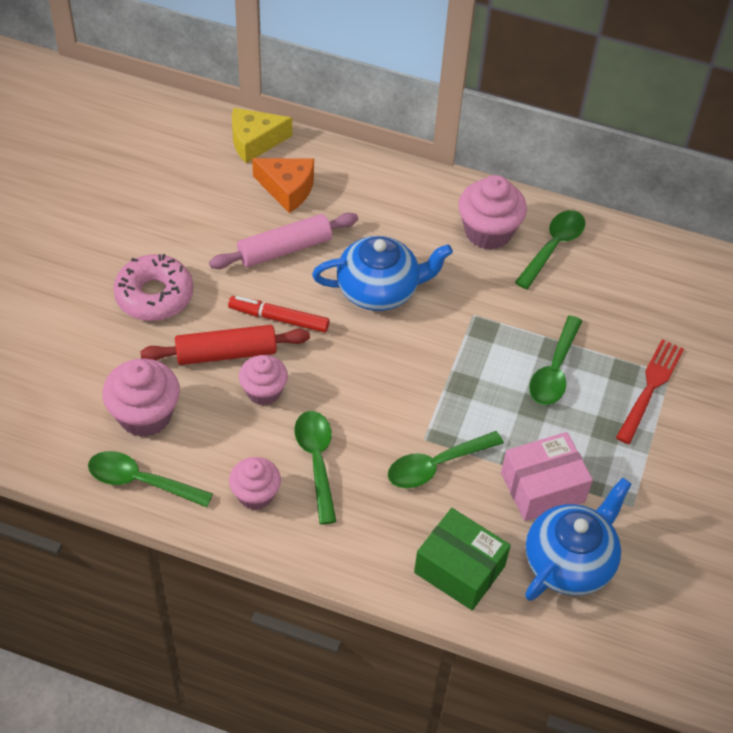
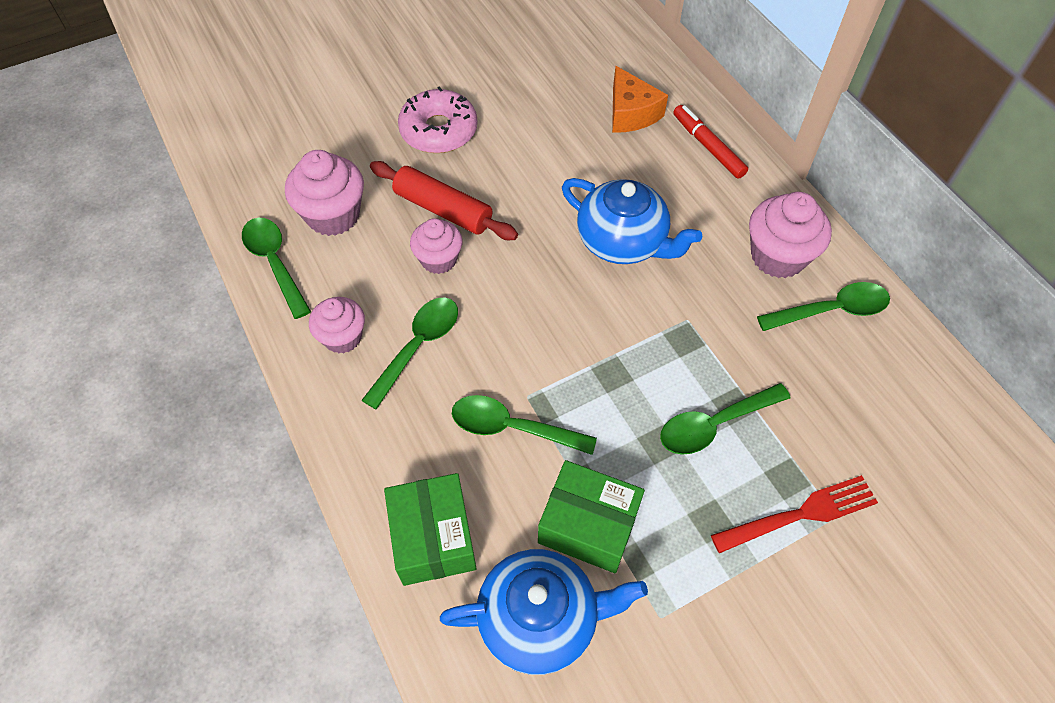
camera: 45 degrees right, 5 degrees up
(255, 142) = (643, 62): yellow cheese -> none
(279, 319) = (513, 210): red marker -> red marker (707, 146)
(284, 249) = (577, 158): pink rolling pin -> none
(542, 487) = (588, 525): pink box -> green box

